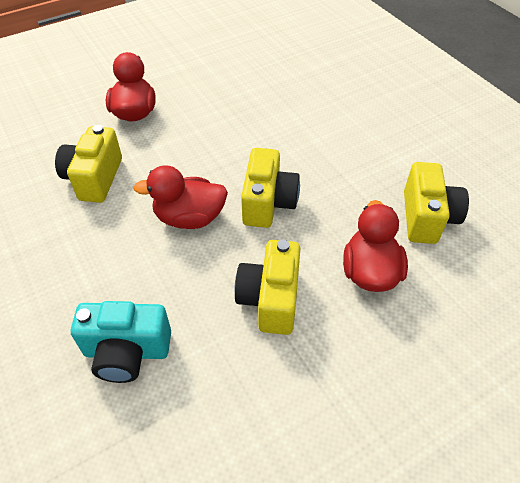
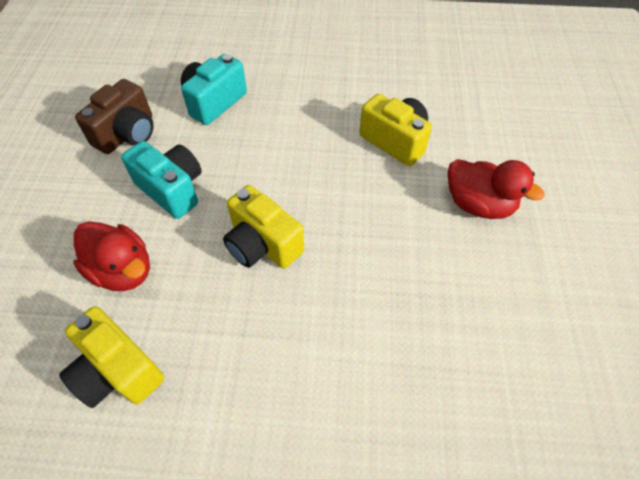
camera: 125 degrees right, 5 degrees up
(189, 218) = (295, 181): red duck -> none
(236, 403) = (127, 134): none -> brown camera
(270, 299) = (172, 189): yellow camera -> turquoise camera

